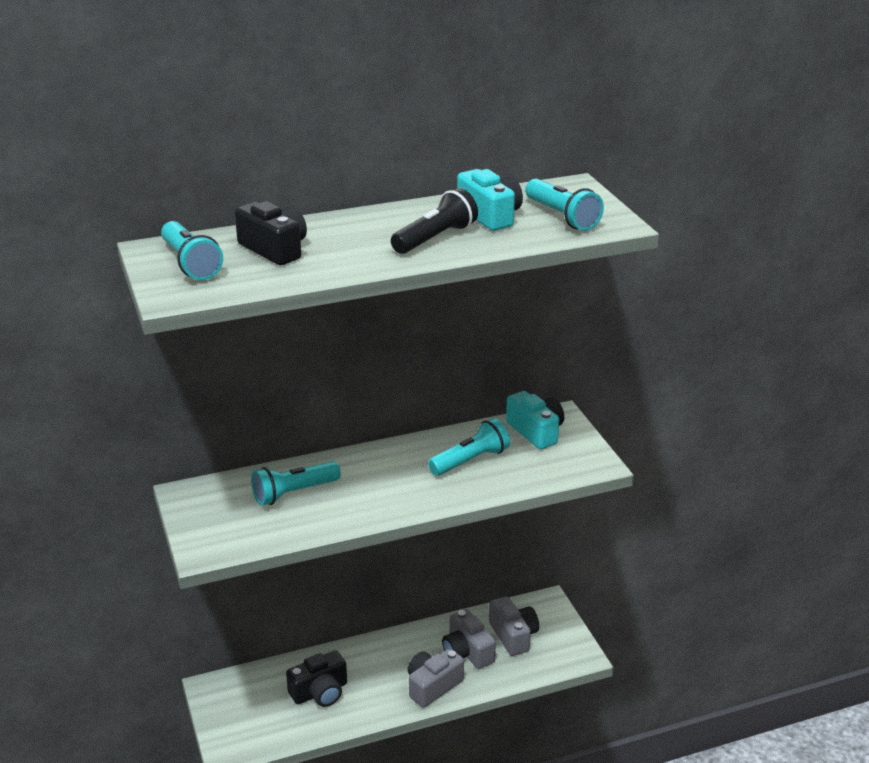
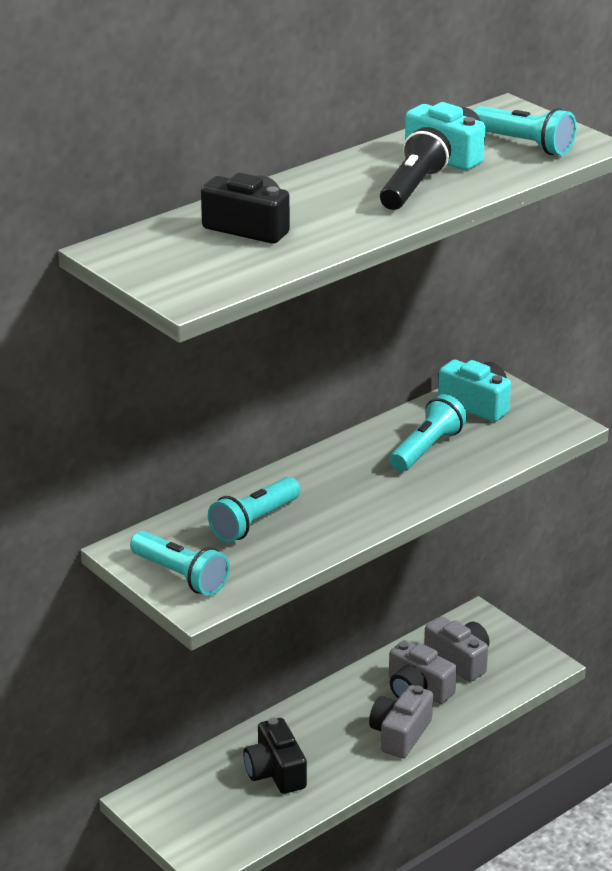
camera: 20 degrees left, 0 degrees up
(191, 263) = (171, 258): turquoise flashlight -> turquoise flashlight (181, 576)
(320, 692) = (275, 772): black camera -> black camera turned 120 degrees clockwise

